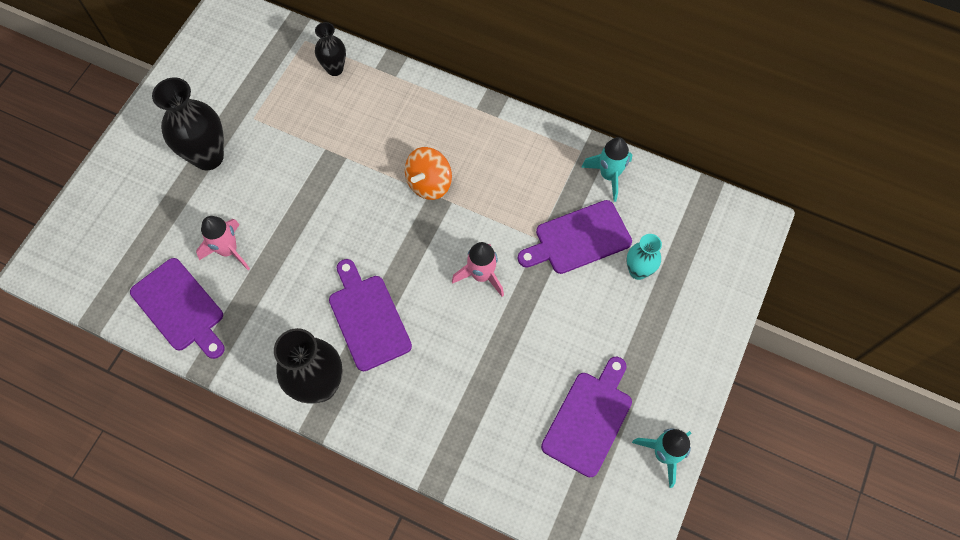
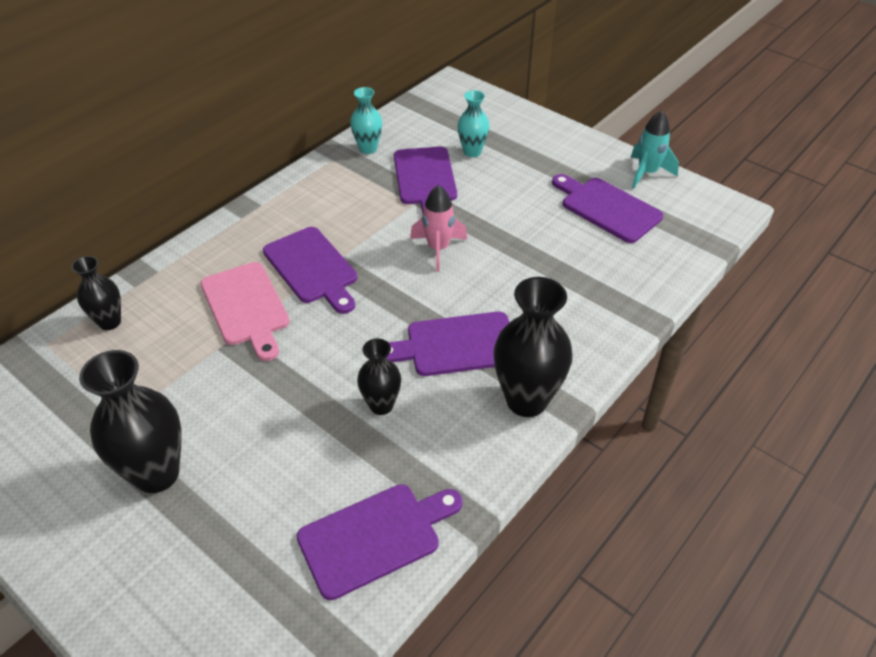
camera: 75 degrees left, 20 degrees down
(228, 250) = (312, 468): pink rocket -> none
(293, 279) = (381, 405): none -> black vase
(372, 152) = (246, 307): none -> pink cutting board
(429, 183) = (312, 268): orange spinning top -> purple cutting board
(609, 175) = (368, 148): turquoise rocket -> turquoise vase

